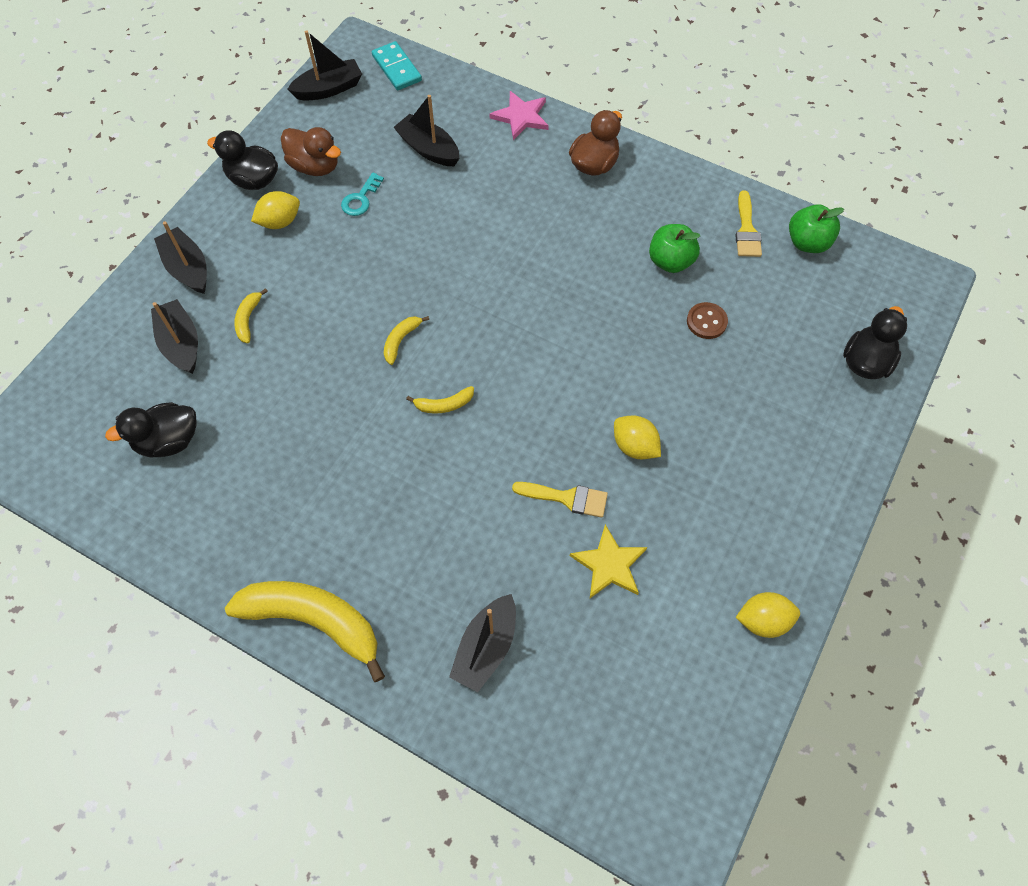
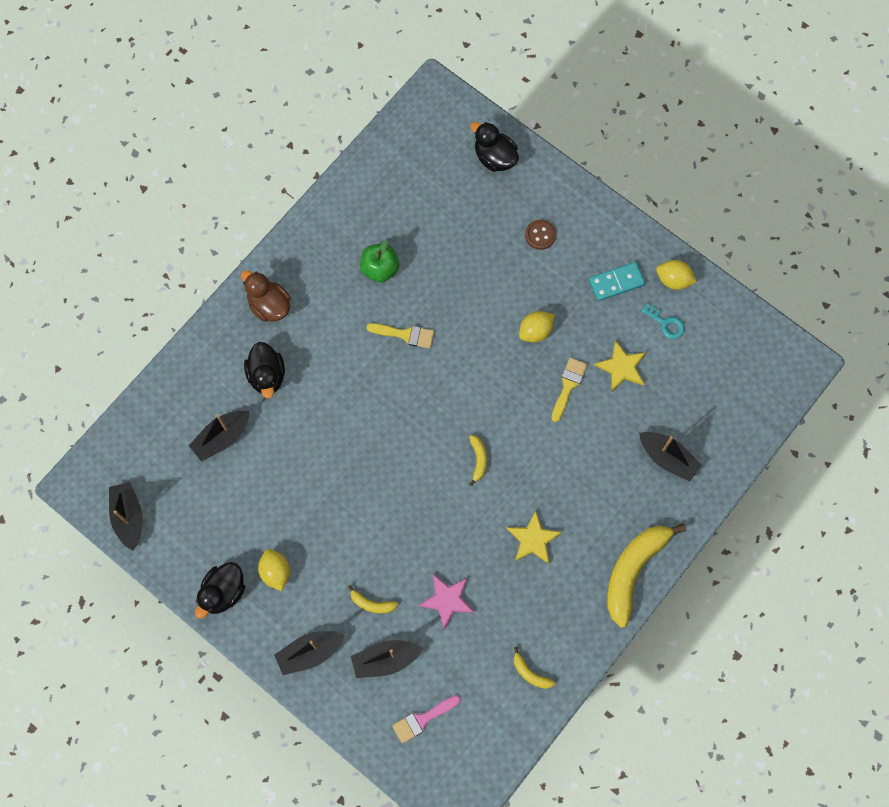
camera: 80 degrees left, 10 degrees up
(108, 393) = (422, 719): none -> pink brush
(168, 441) = (474, 671): black duck -> black duck (267, 375)
(315, 166) = (220, 537): brown duck -> none
(345, 485) = (533, 539): none -> yellow star
(360, 199) = (265, 501): turquoise key -> turquoise key (666, 323)
(396, 68) = (117, 453): turquoise domino -> turquoise domino (616, 282)
(401, 340) = (415, 484): yellow banana -> yellow banana (530, 673)
(521, 117) = (202, 354): pink star -> pink star (447, 600)
(706, 321) = (440, 256): brown button -> brown button (540, 235)
(747, 230) = (361, 205): yellow brush -> yellow brush (405, 334)
(763, 620) = (673, 280): yellow lemon -> yellow lemon turned 75 degrees counterclockwise
(807, 243) = (382, 165): green apple -> none

